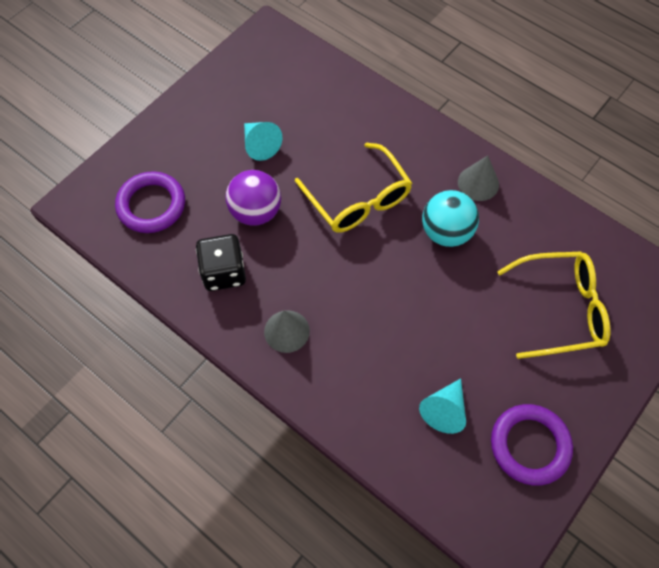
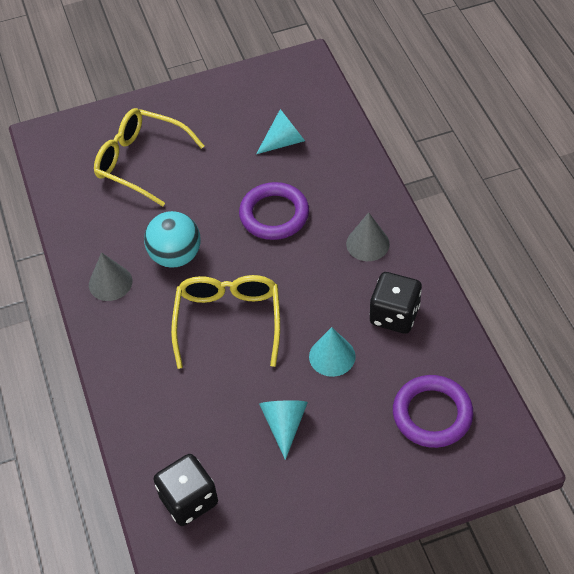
camera: 145 degrees left, 10 degrees down
(256, 212) = (332, 356): purple ball -> turquoise cone
(293, 70) = (189, 500): none -> black dice
(529, 445) = (243, 99): purple ring -> purple ring (274, 214)

